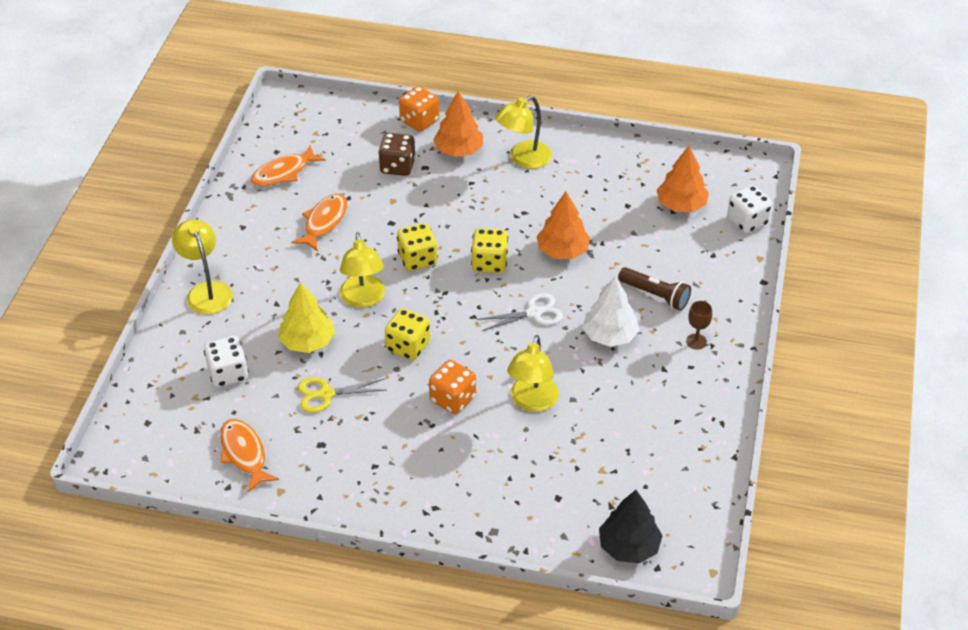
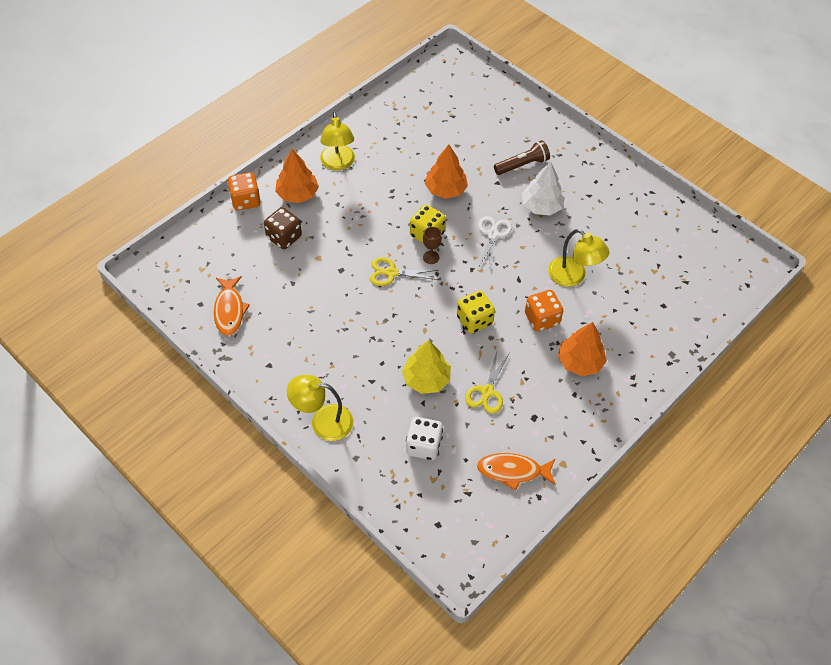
camera: 60 degrees left, 10 degrees up
(324, 222) = (307, 310): orange fish -> none
(363, 299) = (408, 324): yellow lamp -> none
(417, 259) = (391, 273): yellow dice -> yellow scissors
(629, 546) = (723, 290): black tree -> none
(681, 205) = (450, 108): orange tree -> orange tree (580, 361)
(696, 341) = (576, 167): brown goblet -> brown goblet (431, 257)
(747, 221) = (490, 87): white dice -> none

